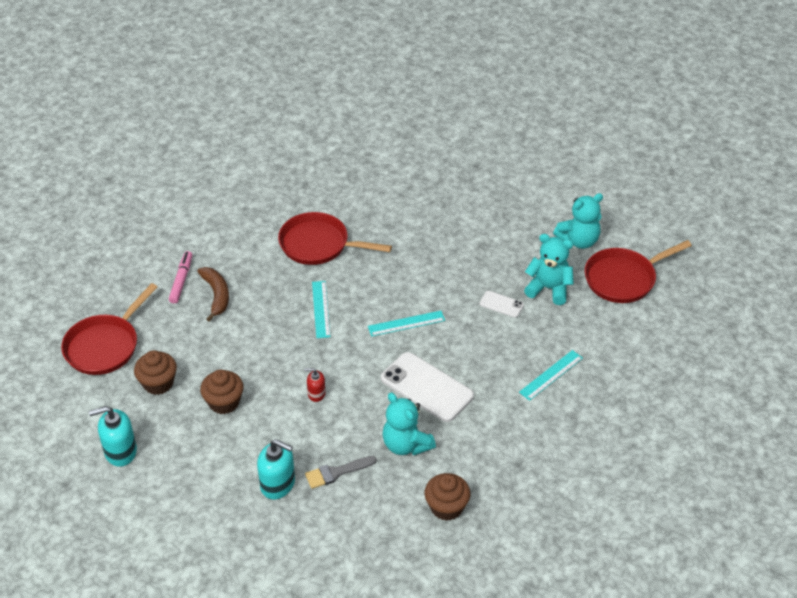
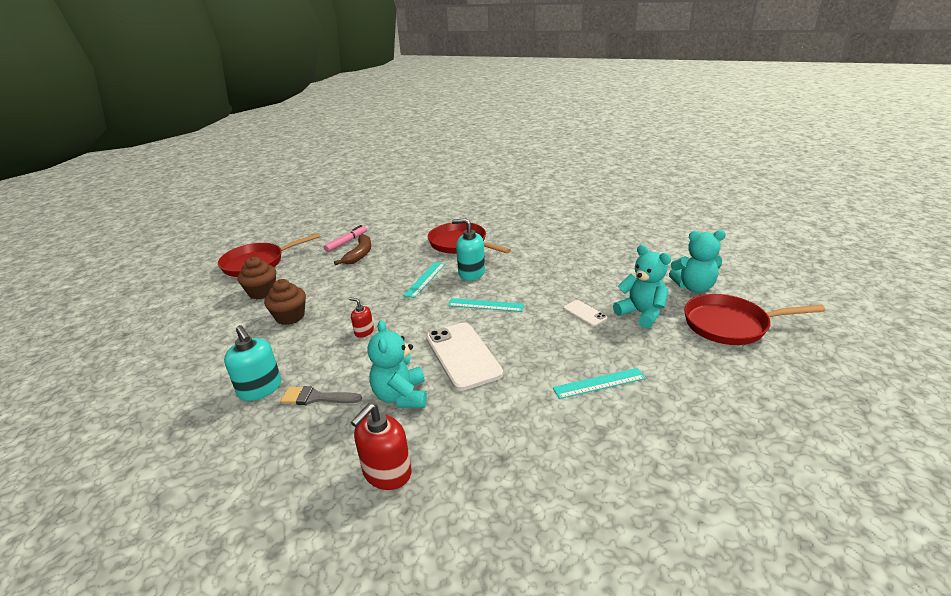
camera: 30 degrees right, 15 degrees down
(120, 451) = (184, 325): turquoise soap dispenser -> turquoise soap dispenser (471, 273)
(446, 507) = (387, 473): brown cupcake -> red soap dispenser

